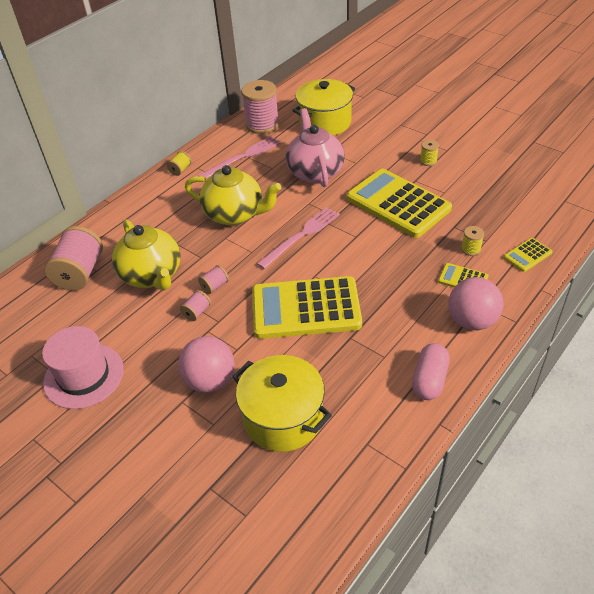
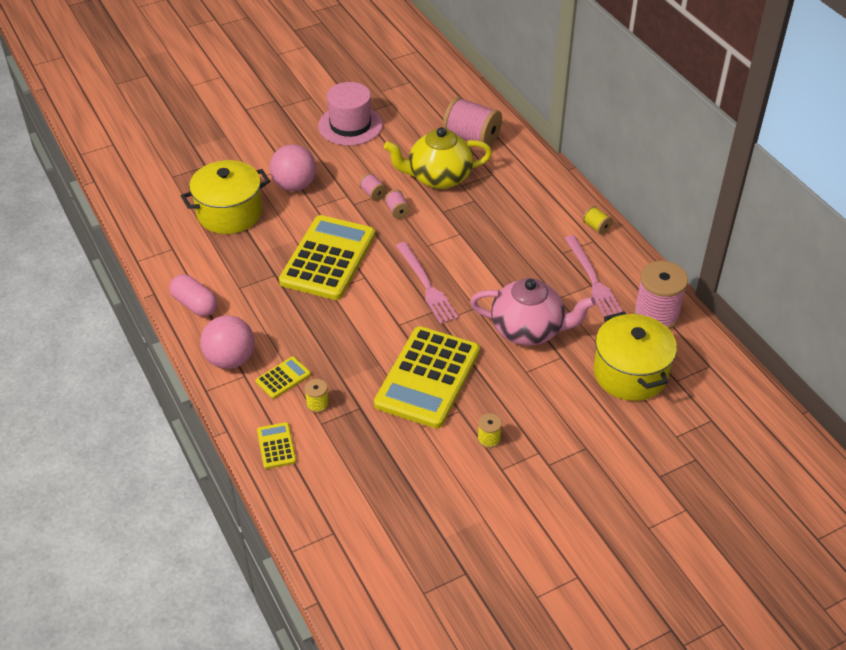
camera: 110 degrees right, 0 degrees up
(235, 214) = (492, 248): yellow teapot -> none
(398, 203) = (427, 377): yellow calculator -> yellow calculator turned 135 degrees clockwise

